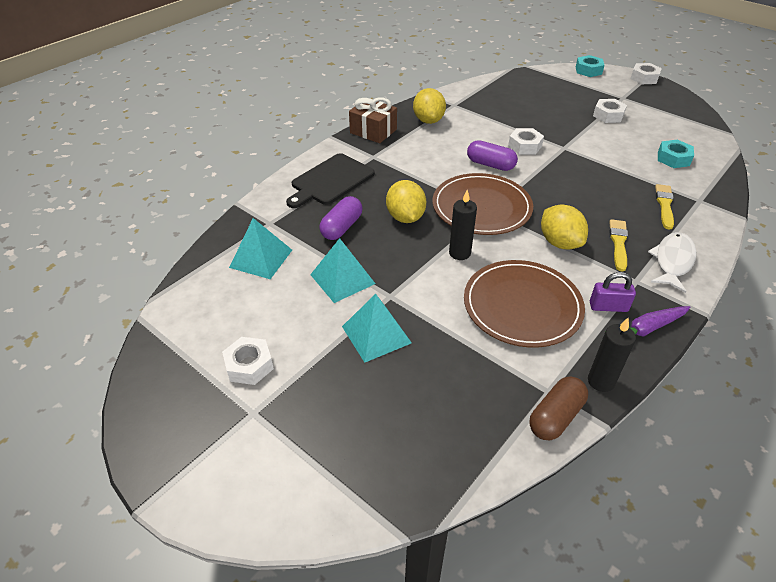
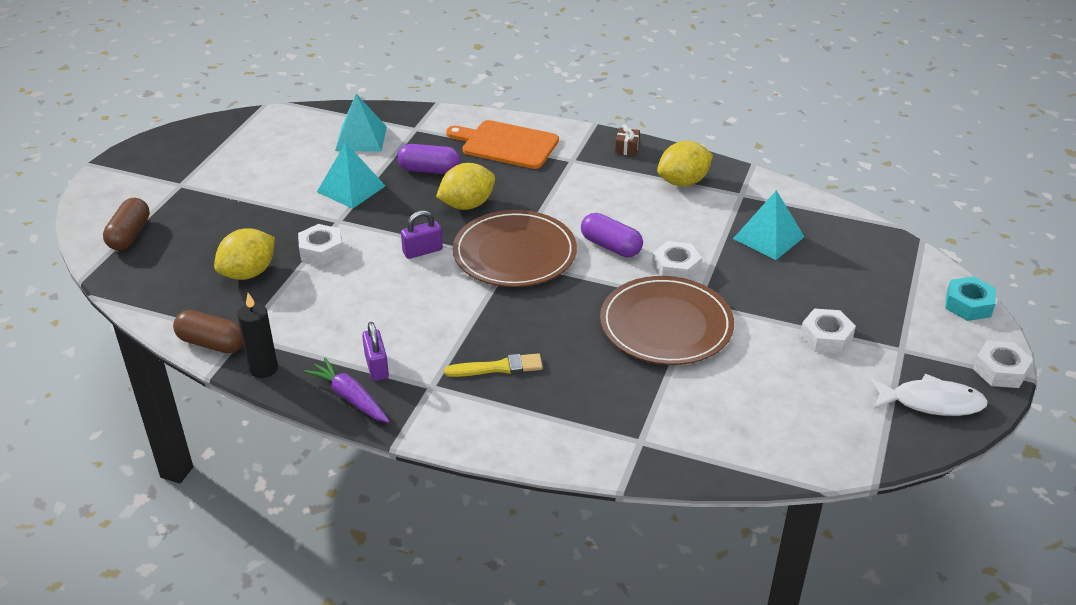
camera: 70 degrees right, 5 degrees down
(249, 365) = (228, 169): white nut -> white nut (321, 251)
(330, 181) = (506, 144): black cutting board -> orange cutting board
(332, 474) = (130, 235): none -> brown capsule
(373, 131) = (627, 148): brown gift -> brown gift, size x0.51
(376, 334) = (283, 223): turquoise pyramid -> turquoise pyramid (768, 237)
(459, 253) = (422, 251): black candle -> purple padlock
(490, 164) = (611, 246): purple capsule -> purple capsule turned 60 degrees counterclockwise
(522, 306) = (355, 305): brown plate -> brown plate (666, 325)
(559, 242) = (476, 320): yellow lemon -> yellow lemon (248, 273)
(664, 205) = (607, 406): yellow brush -> none
(672, 261) = (483, 416): white fish -> white fish (931, 402)
(673, 158) = (741, 412): turquoise nut -> none

